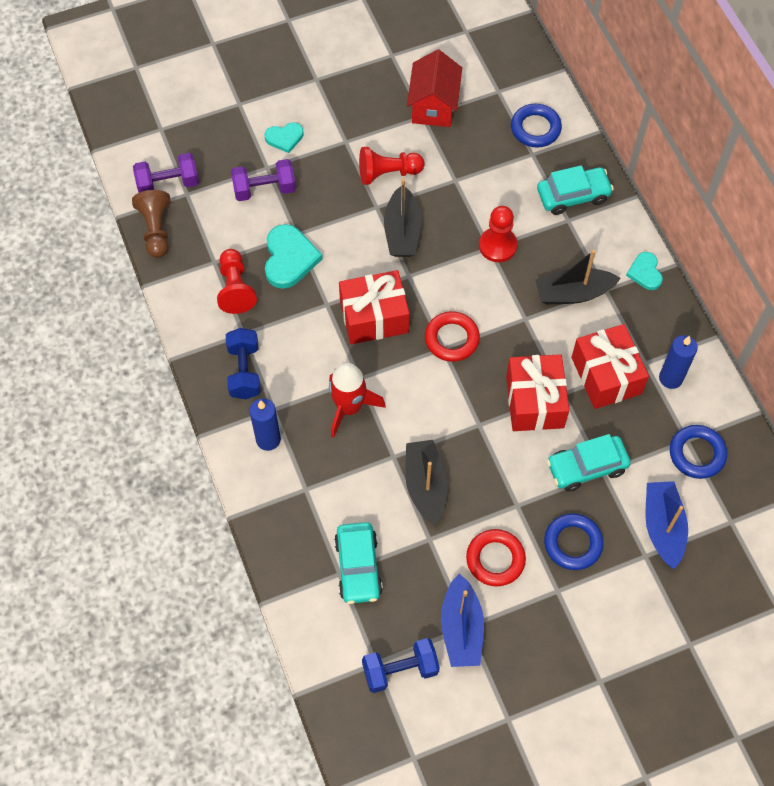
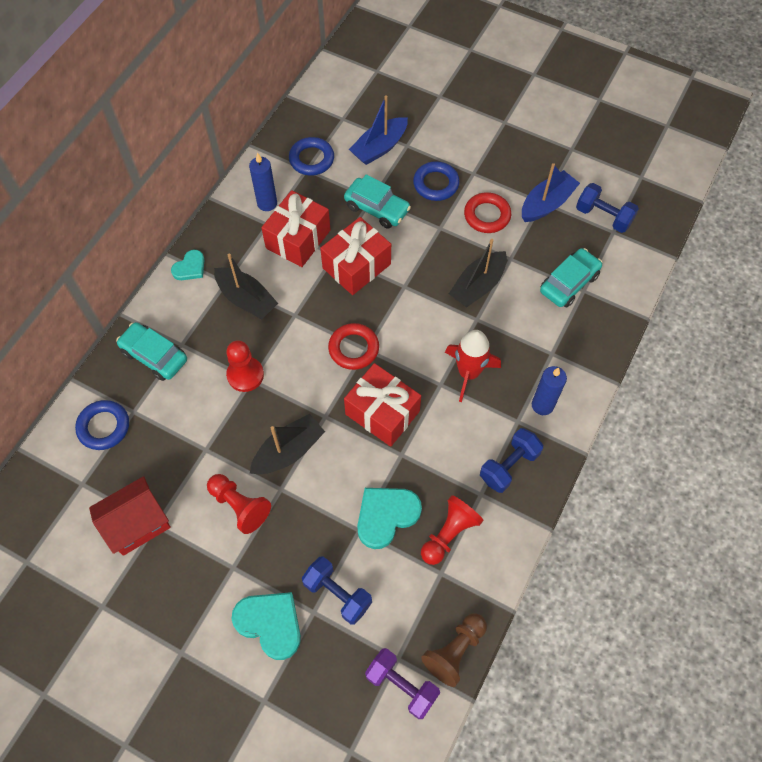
camera: 130 degrees left, 0 degrees up
(264, 189) = (337, 594): purple dumbbell -> blue dumbbell
(284, 138) = (270, 623): turquoise heart -> turquoise heart, size x1.67

